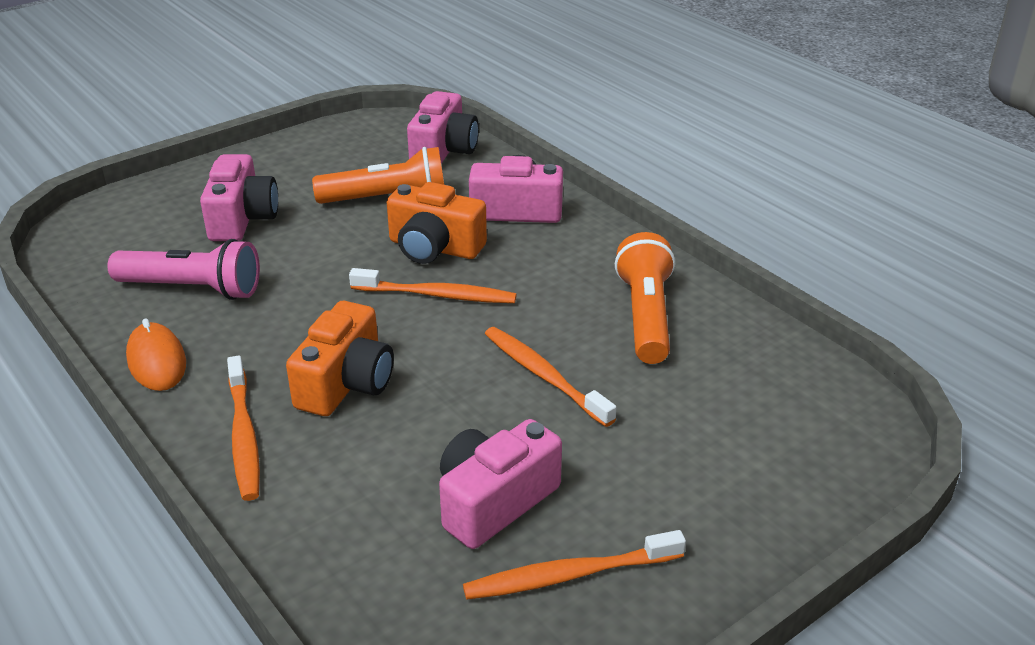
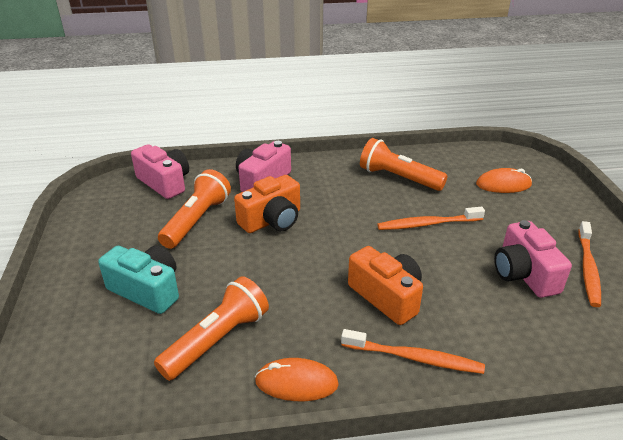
camera: 60 degrees left, 0 degrees up
(192, 289) = (217, 340): pink flashlight -> orange flashlight
(242, 218) = (147, 290): pink camera -> turquoise camera
(436, 295) = (323, 235): orange toothbrush -> none
(744, 429) = (503, 185): none -> orange mouse

